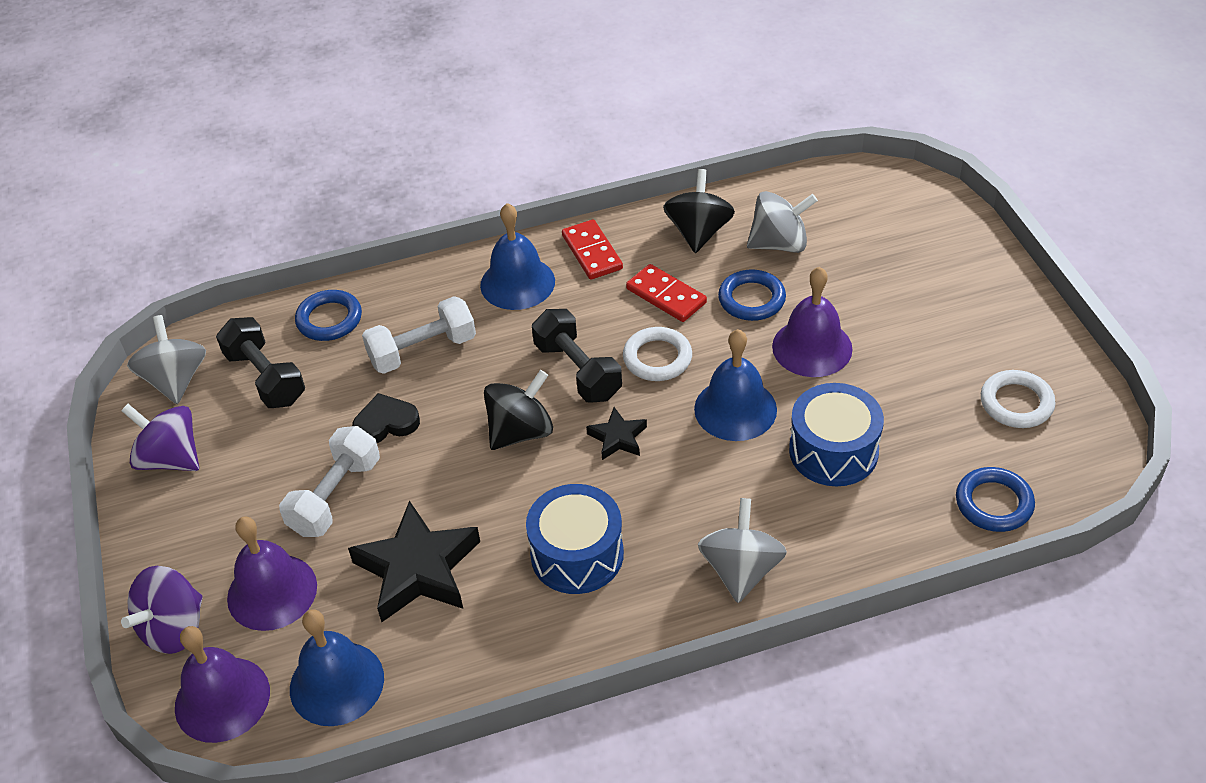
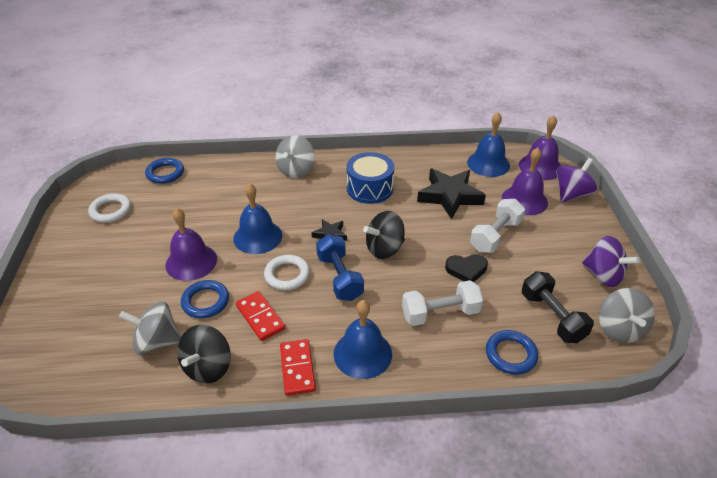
camera: 170 degrees left, 5 degrees down
(578, 371) = (339, 277): black dumbbell -> blue dumbbell
(833, 451) = (220, 207): blue drum -> none

